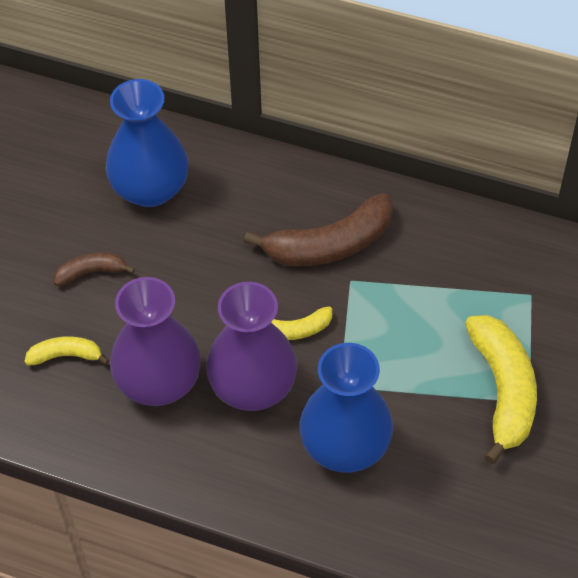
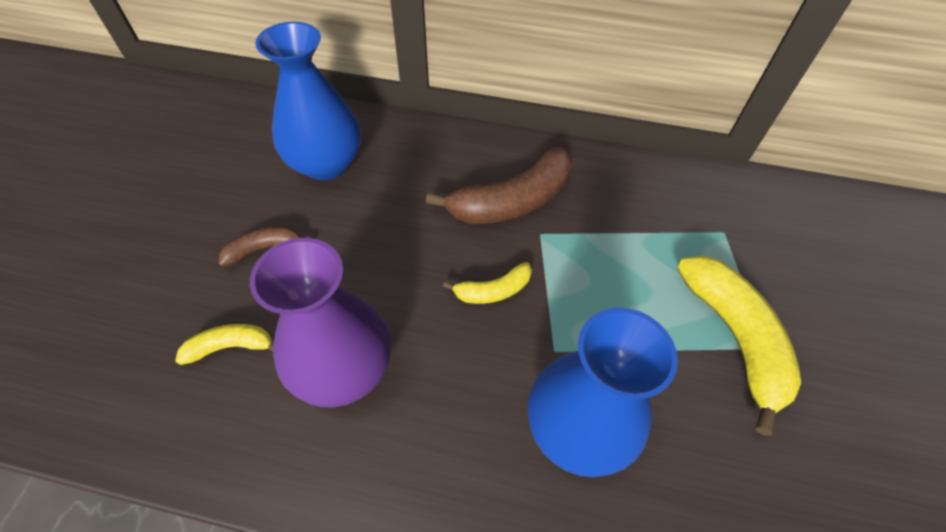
camera: 10 degrees left, 0 degrees up
(253, 387) = (455, 363): purple vase -> none

